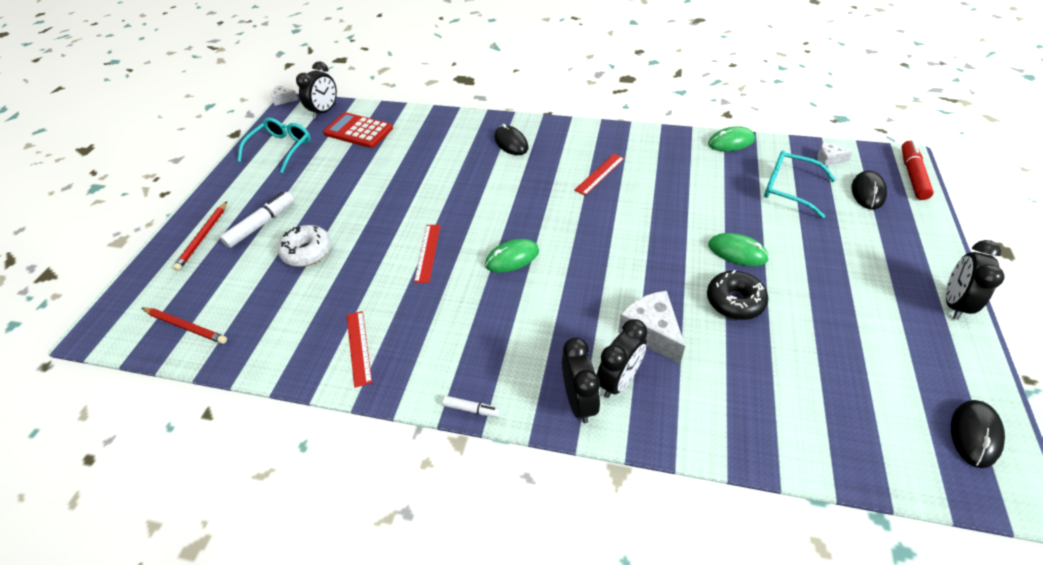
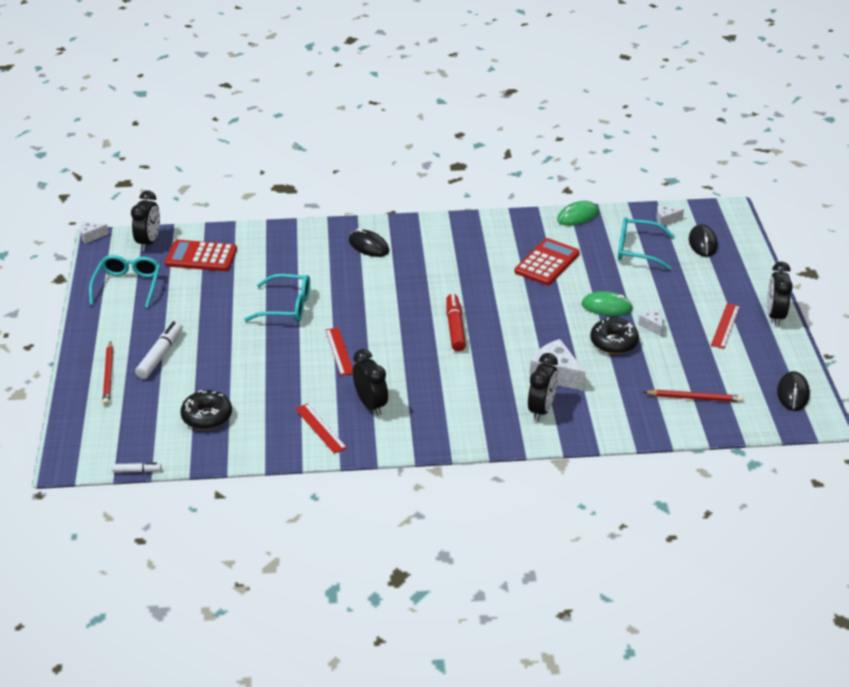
camera: 20 degrees left, 10 degrees down
(185, 326) = (151, 443): red pencil -> red pencil (694, 398)
(257, 305) = (207, 416): none -> black donut
(307, 252) = (224, 369): white donut -> none
(404, 193) = (286, 306): none -> turquoise glasses
(471, 409) = (436, 448): white marker -> white marker (137, 471)
(512, 258) = (418, 342): green mouse -> none
(579, 401) = (516, 428): black clock -> black clock (371, 405)
(600, 174) = (467, 262): red ruler -> red ruler (725, 325)
(683, 188) = (547, 263): none -> red calculator
(788, 288) = (652, 326): none -> white cheese
(912, 175) = (737, 223): red marker -> red marker (455, 328)

